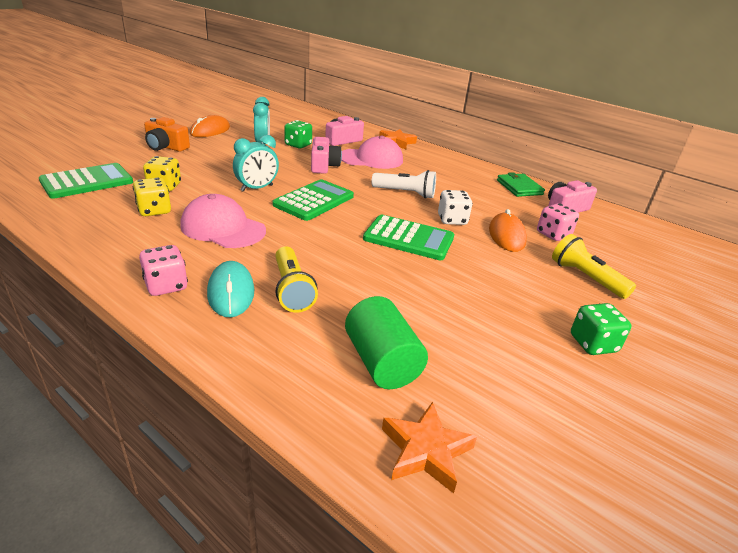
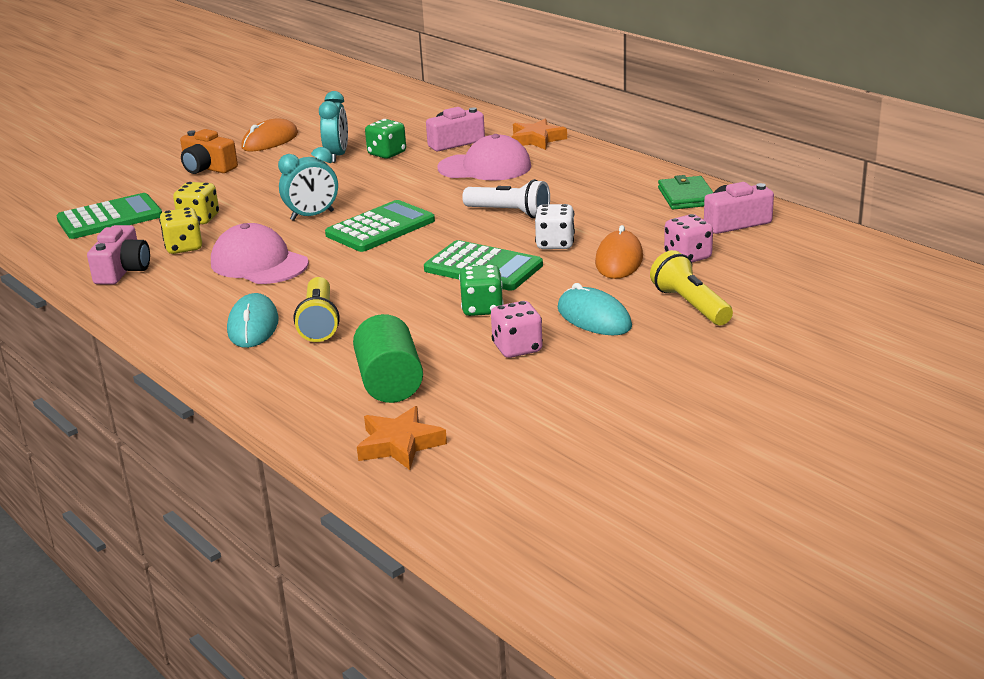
camera: 15 degrees right, 5 degrees down
(166, 286) = (187, 321): pink dice -> pink dice (517, 348)
(323, 165) = (412, 181): pink camera -> pink camera (123, 270)
(521, 289) = (594, 318): none -> turquoise mouse
(593, 344) = (640, 368): green dice -> green dice (482, 308)

